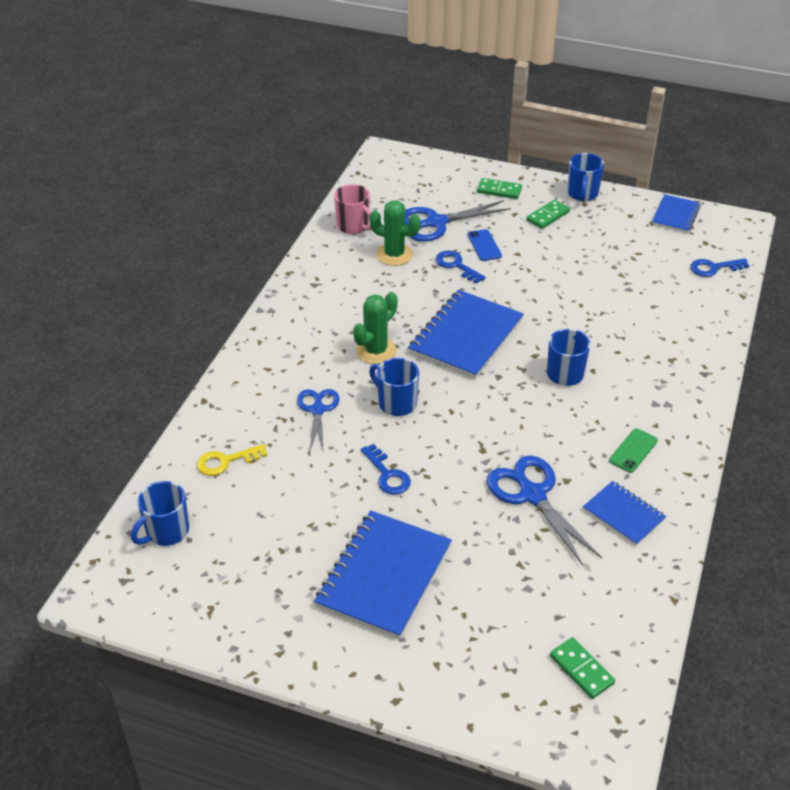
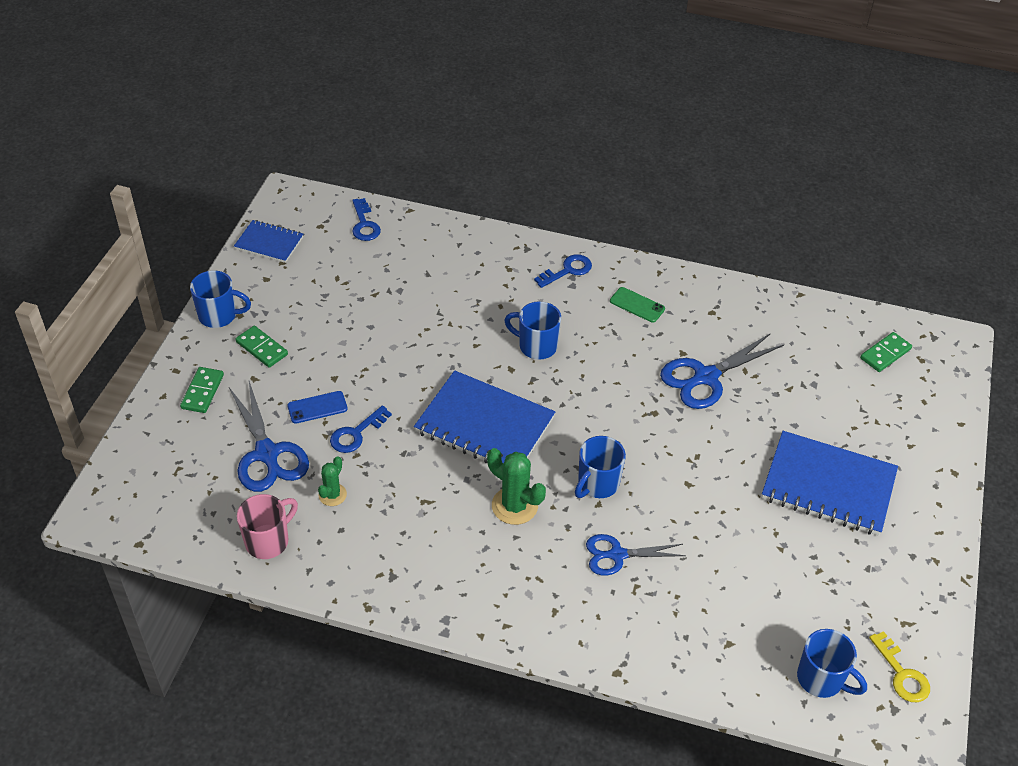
camera: 95 degrees left, 5 degrees up
(226, 461) = (710, 635): yellow key -> yellow key (901, 674)
(387, 474) = (701, 488): blue key -> blue key (567, 270)
(394, 254) = (332, 495): green cactus -> green cactus, size x0.61
(623, 514) = (716, 317): blue notebook -> none

